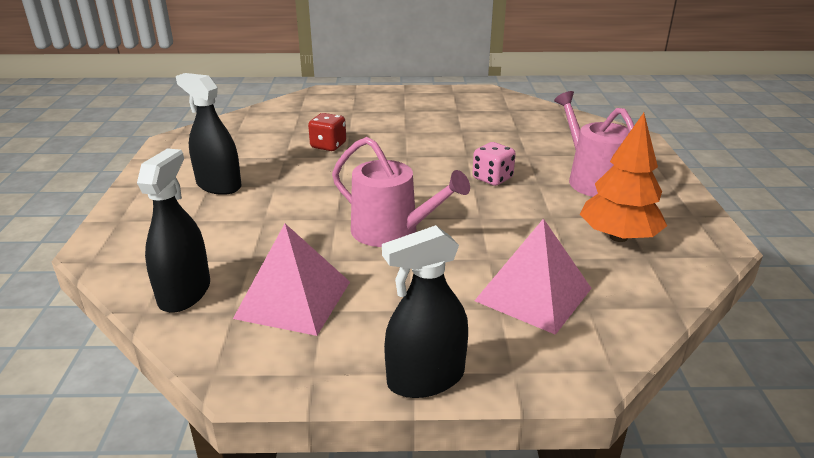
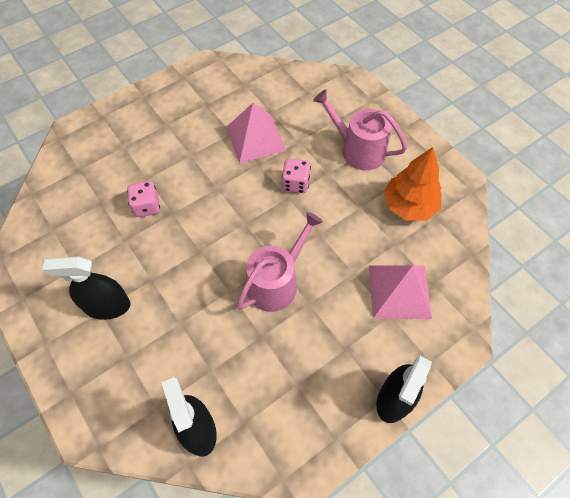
camera: 35 degrees left, 30 degrees up
(293, 299) = (272, 387): pink pyramid -> pink pyramid (256, 138)
(328, 146) = (147, 206): red dice -> pink dice
(392, 231) = (276, 282): pink watering can -> pink watering can turned 45 degrees counterclockwise

